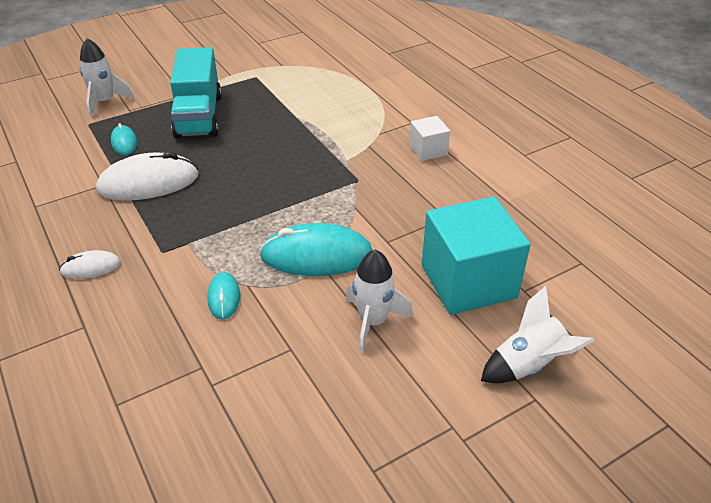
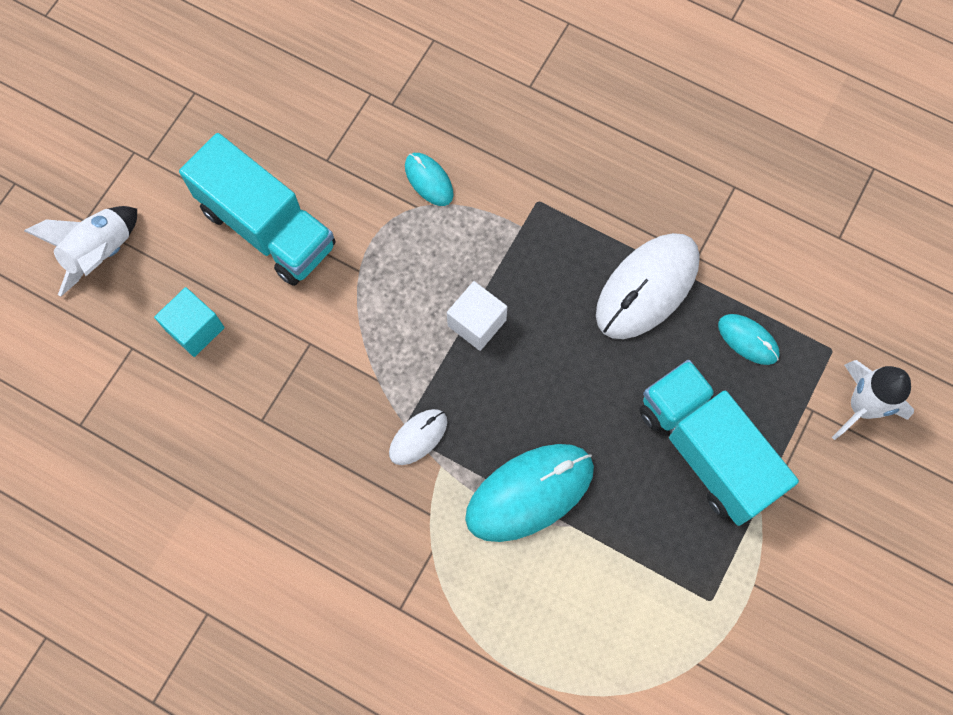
camera: 150 degrees right, 30 degrees up
(91, 267) = (589, 145): white mouse -> white mouse (418, 437)
(317, 255) = (373, 281): turquoise mouse -> turquoise mouse (529, 493)
(373, 321) = (267, 227): white rocket -> turquoise truck
(428, 150) = (343, 547): white cube -> white cube (477, 323)
(468, 281) = (195, 329): turquoise cube -> turquoise cube, size x0.49

